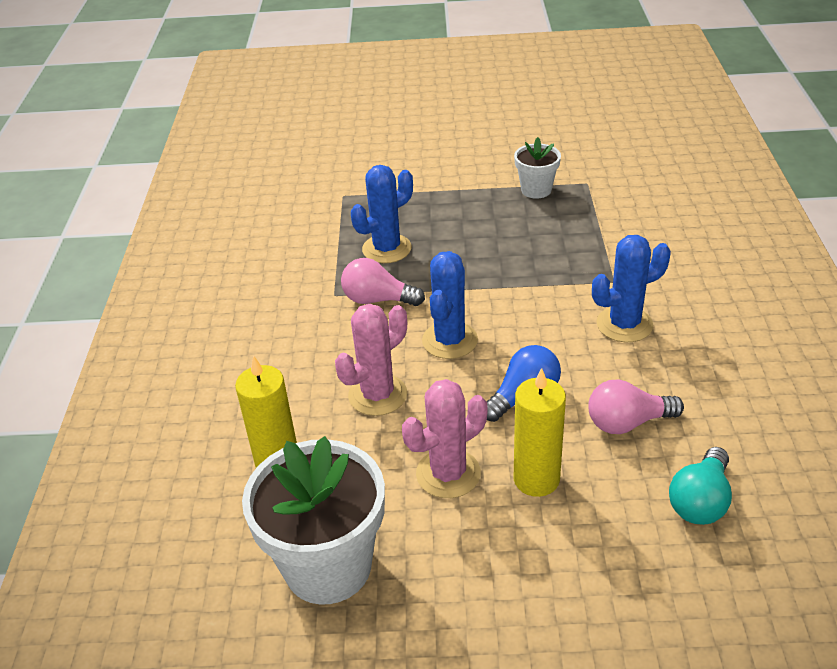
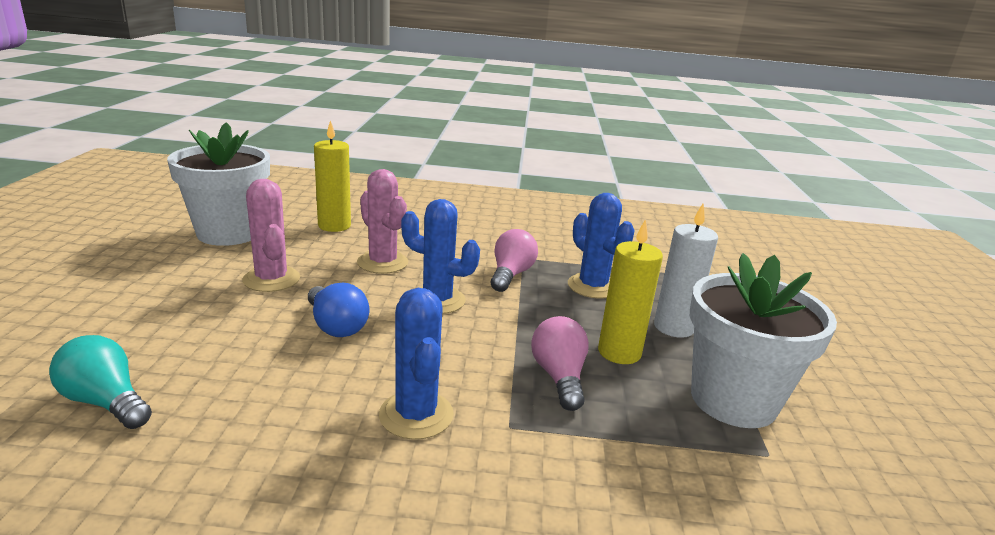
camera: 90 degrees right, 15 degrees down
(446, 208) = (673, 327): none -> white candle
(536, 190) = (733, 400): white flower pot -> white flower pot, size x1.91
(536, 479) = (228, 315): yellow candle -> yellow candle (619, 352)
(627, 423) = (253, 380): pink light bulb -> pink light bulb (559, 377)

